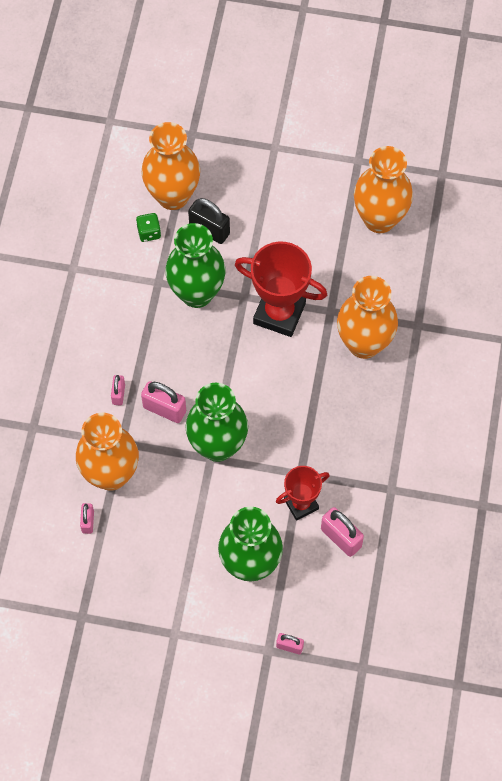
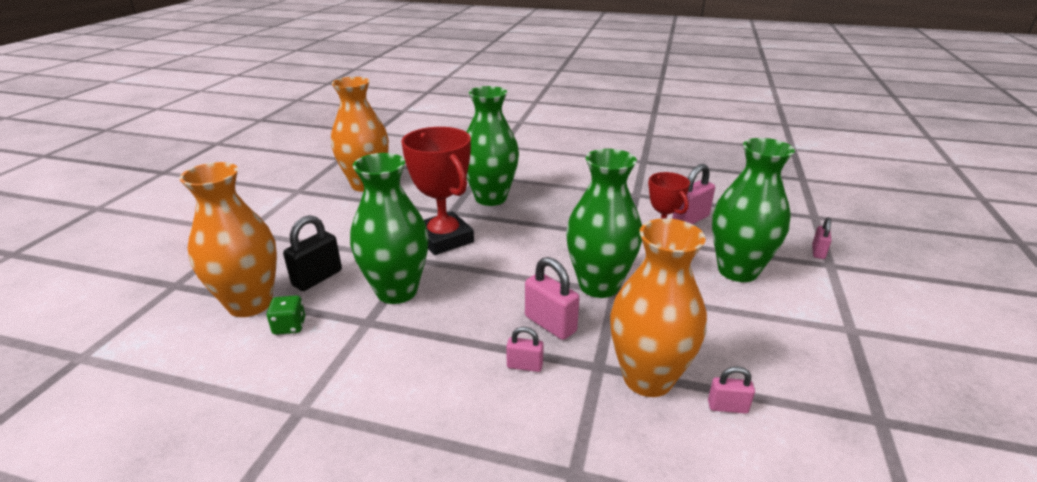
camera: 85 degrees left, 35 degrees down
(164, 409) = (550, 324): pink padlock -> pink padlock turned 75 degrees counterclockwise
(279, 313) = (444, 239): red trophy -> red trophy turned 60 degrees counterclockwise
(364, 343) = (491, 198): orange vase -> green vase

